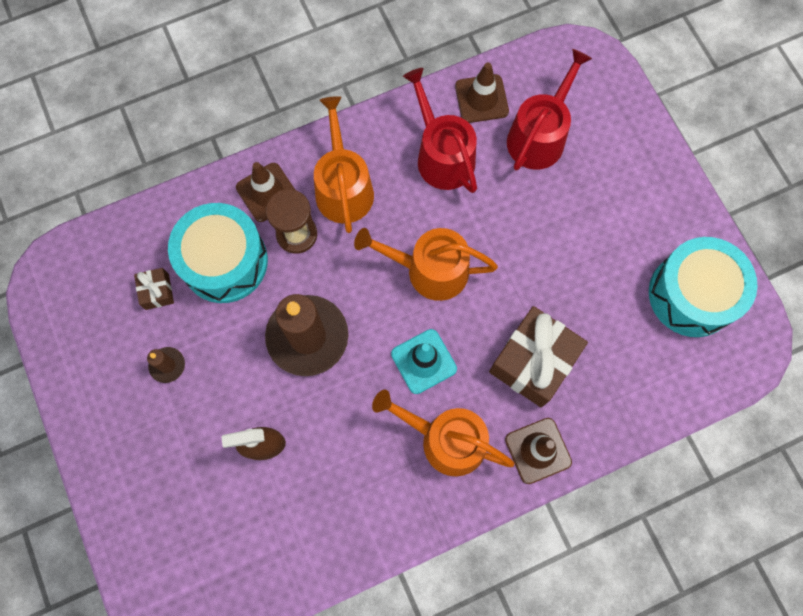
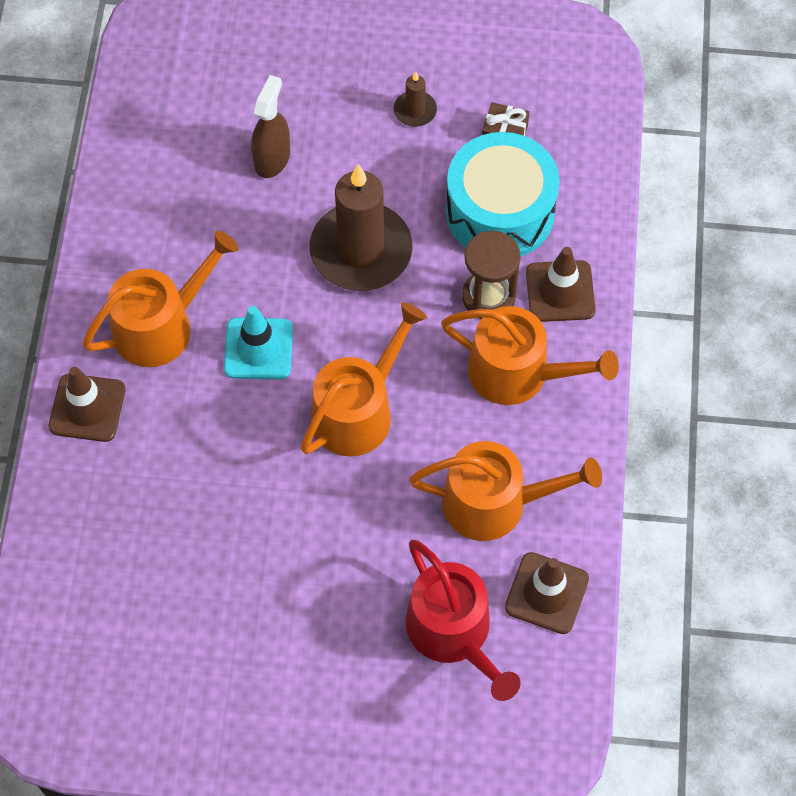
camera: 120 degrees right, 10 degrees down
(442, 155) = (495, 503): red watering can -> orange watering can
(533, 361) = (183, 459): brown gift -> none
(692, 294) = (140, 684): turquoise drum -> none

